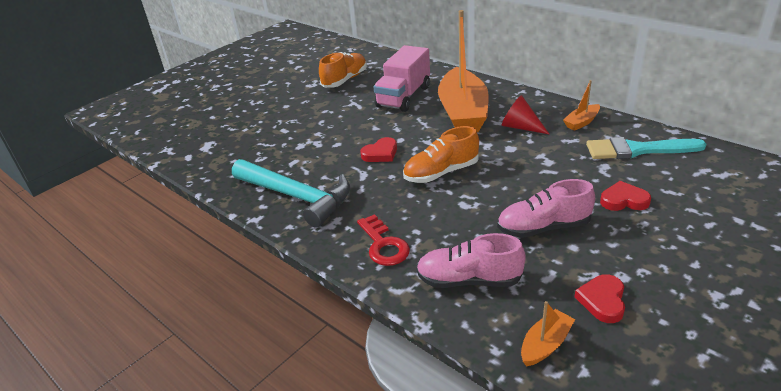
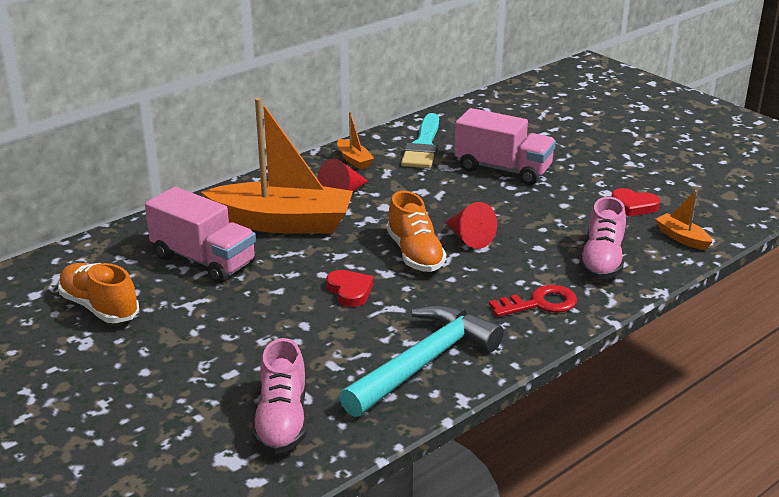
camera: 85 degrees left, 5 degrees down
(478, 196) = (469, 238): none -> red cone
(543, 227) = (533, 213): pink shoe -> pink shoe (282, 421)
(623, 200) = (503, 169): red heart -> pink truck

